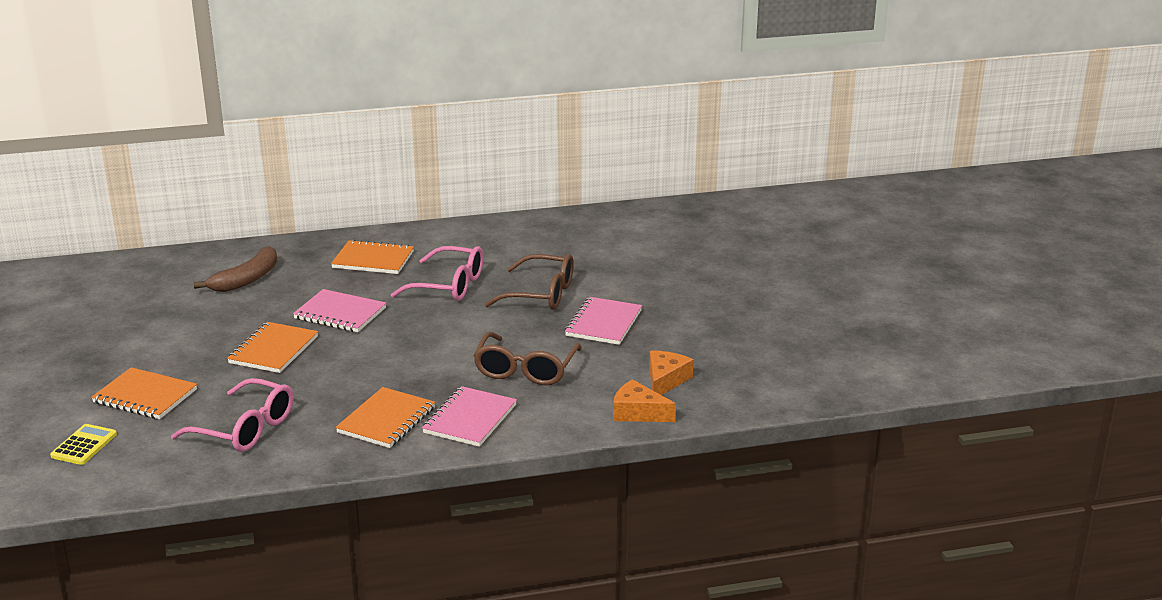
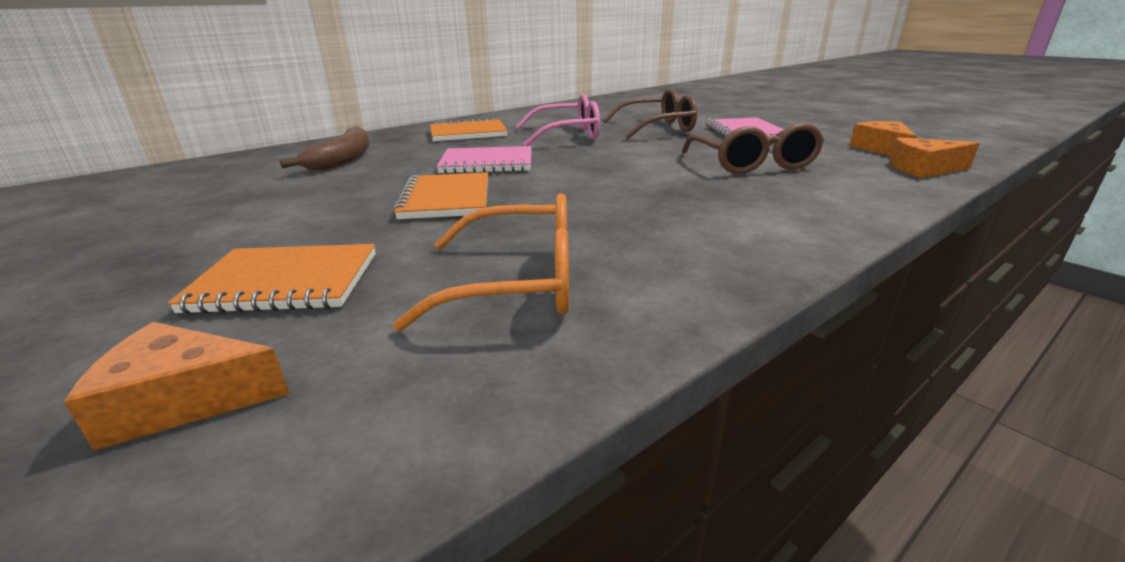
camera: 25 degrees left, 0 degrees up
(84, 445) = (183, 400): yellow calculator -> orange cheese
(245, 429) = (519, 283): pink glasses -> orange glasses
(386, 420) = (703, 227): orange notebook -> none
(470, 419) = (792, 205): pink notebook -> none

